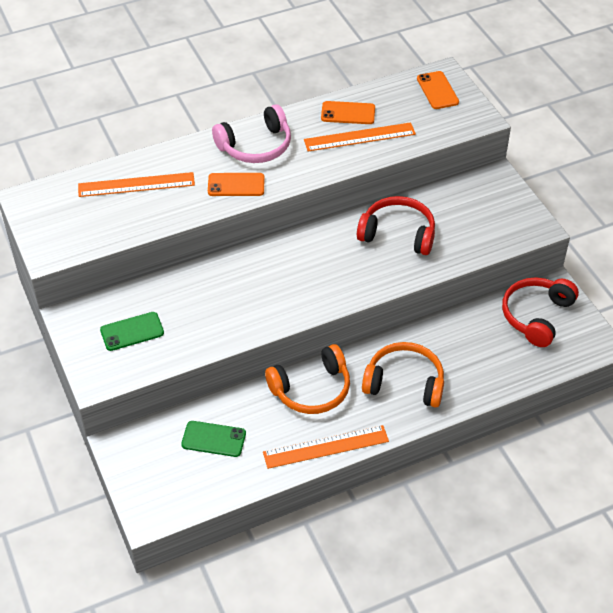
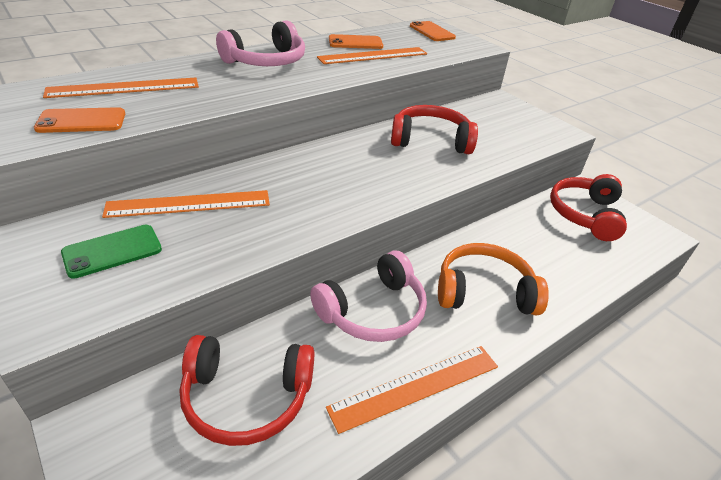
camera: 15 degrees left, 10 degrees down
(183, 293) = (189, 204): none -> orange ruler
(213, 439) = (246, 397): green phone -> red headphones
(236, 185) = (249, 86): orange phone -> orange phone (81, 121)
(311, 389) = (373, 311): orange headphones -> pink headphones

